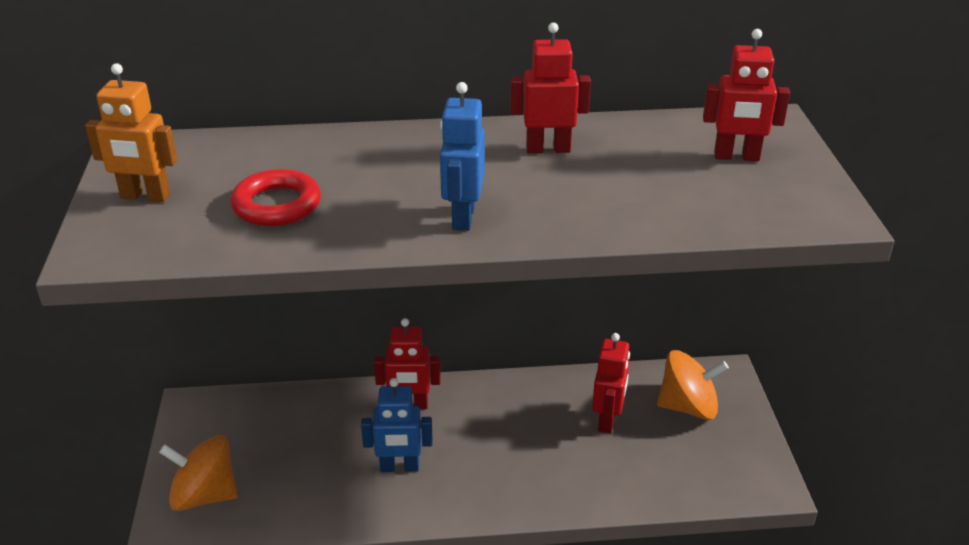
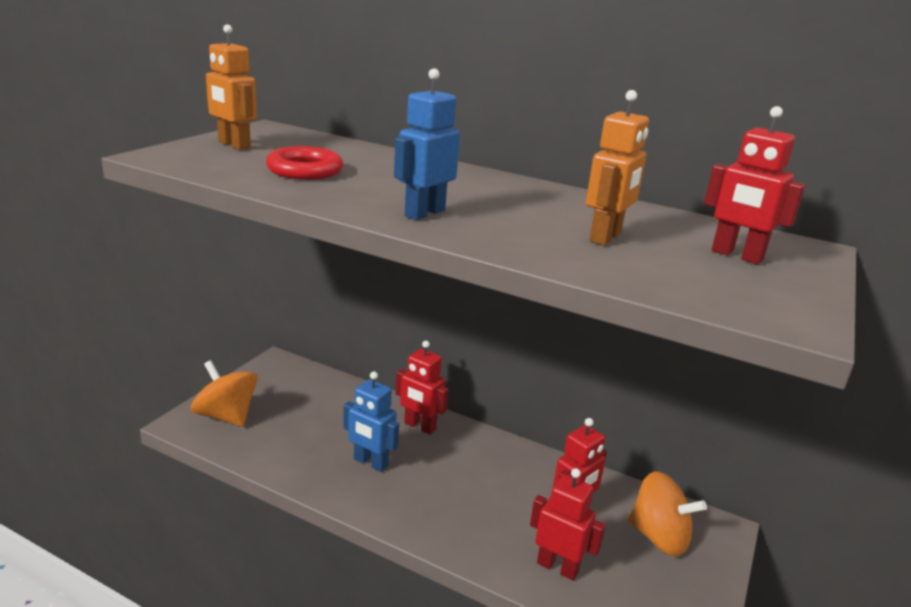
camera: 30 degrees right, 10 degrees down
(548, 149) = (558, 203): red robot -> red robot (557, 567)
(630, 179) = (606, 237): none -> orange robot

